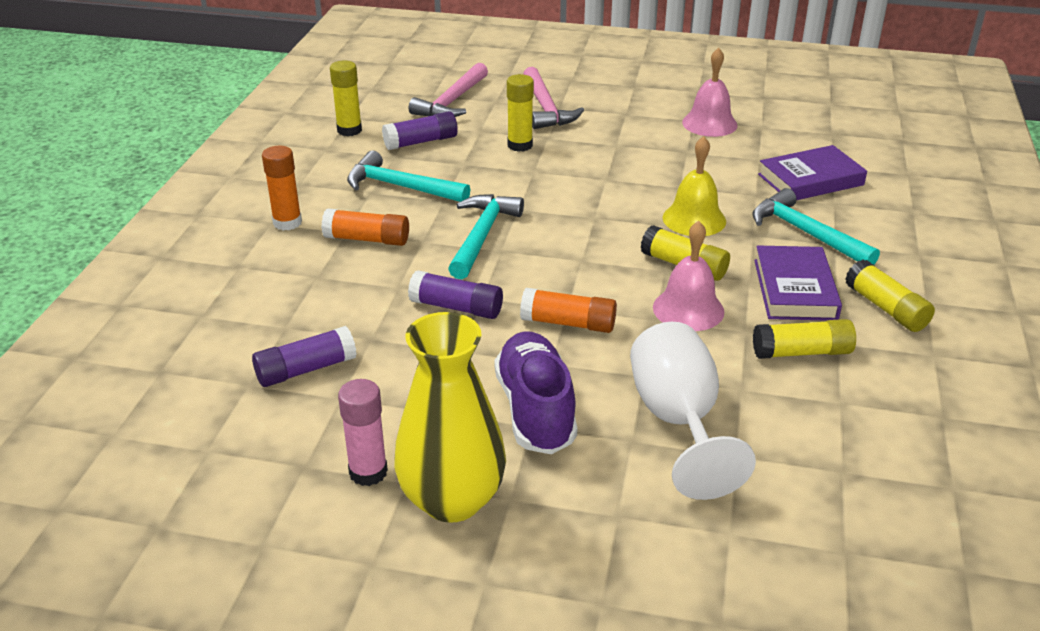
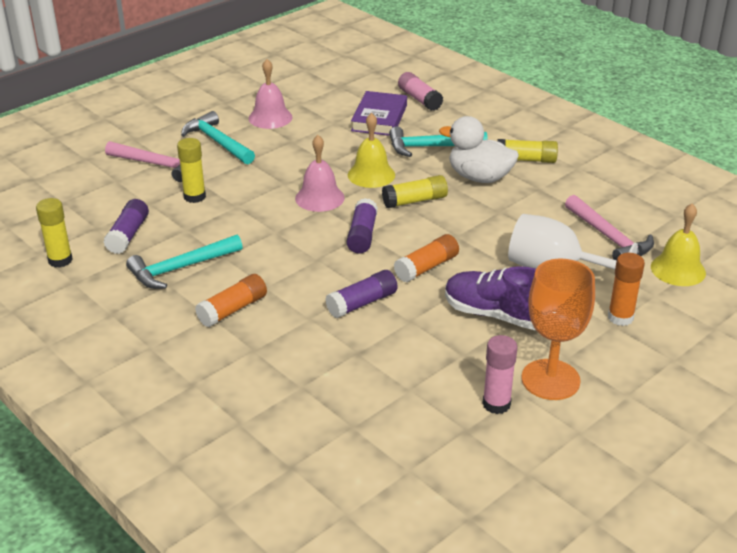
camera: 55 degrees left, 0 degrees up
(287, 223) = (161, 339): orange glue stick -> orange glue stick (620, 317)
(306, 369) = (363, 394): purple glue stick -> purple glue stick (362, 235)
(452, 102) = (88, 198): pink hammer -> pink hammer (609, 237)
(452, 500) = (550, 380): yellow vase -> orange goblet
(481, 236) = (290, 260): turquoise hammer -> turquoise hammer (217, 142)
(688, 309) = (459, 220): pink bell -> pink bell (319, 198)
(794, 289) = (479, 177): purple book -> white duck
(801, 352) = (536, 203): yellow glue stick -> none
(818, 536) = (678, 269): none -> yellow bell
(891, 187) = (419, 99): none -> pink glue stick

